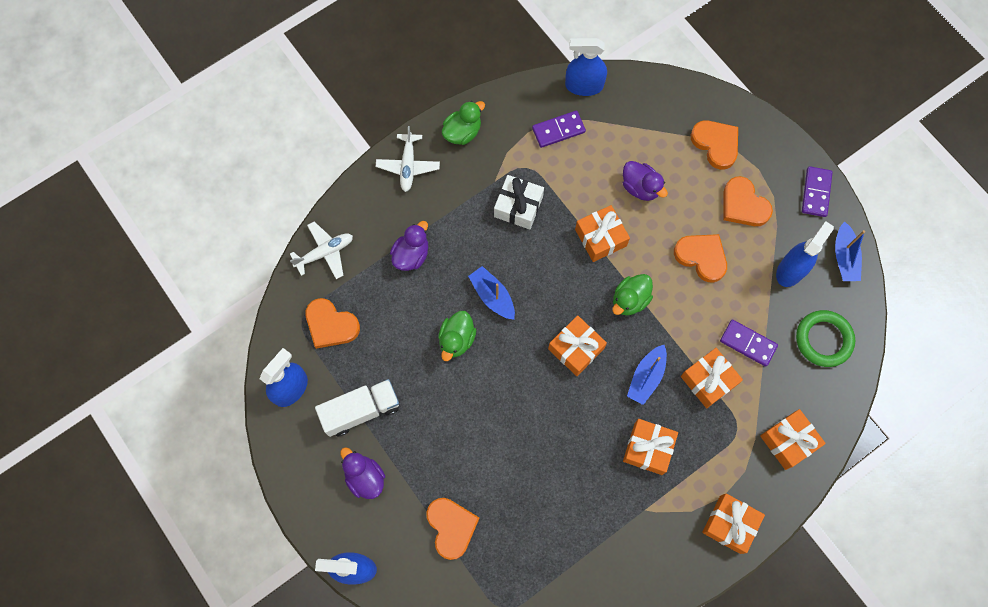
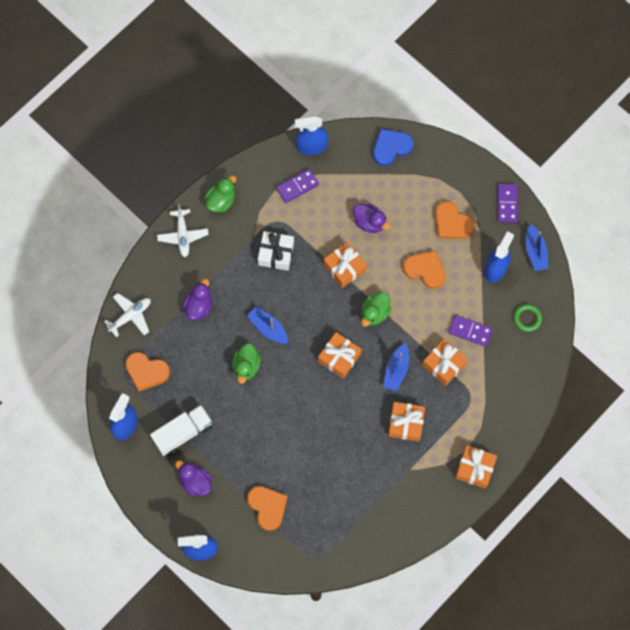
camera: 10 degrees left, 0 degrees up
(681, 102) = (391, 147): none -> blue heart
(716, 144) = (423, 177): orange heart -> none
(788, 441) = (510, 400): orange gift -> none
(823, 339) = (527, 318): green ring -> green ring, size x0.63

